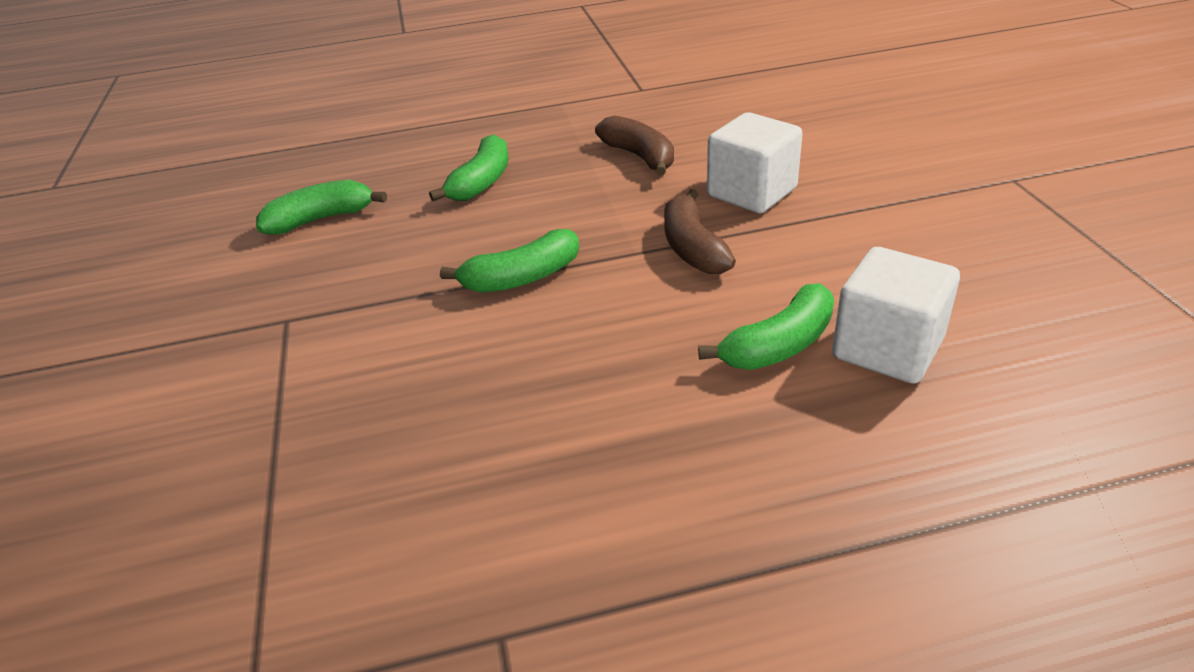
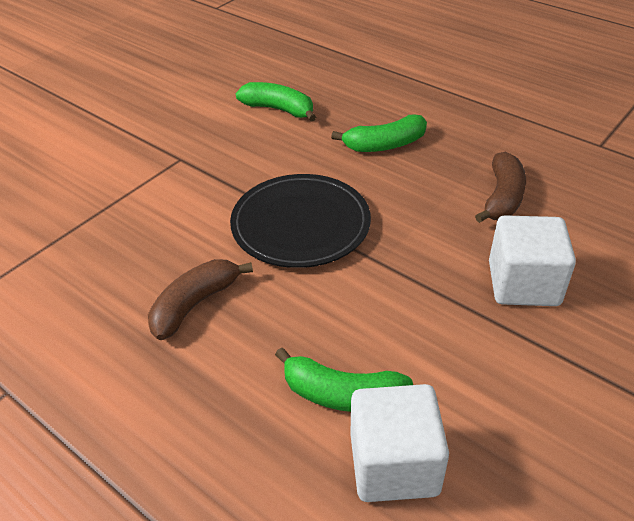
camera: 50 degrees right, 5 degrees up
(522, 278) = (300, 225): green banana -> black plate
(692, 247) = (415, 288): brown banana -> brown banana (195, 304)

